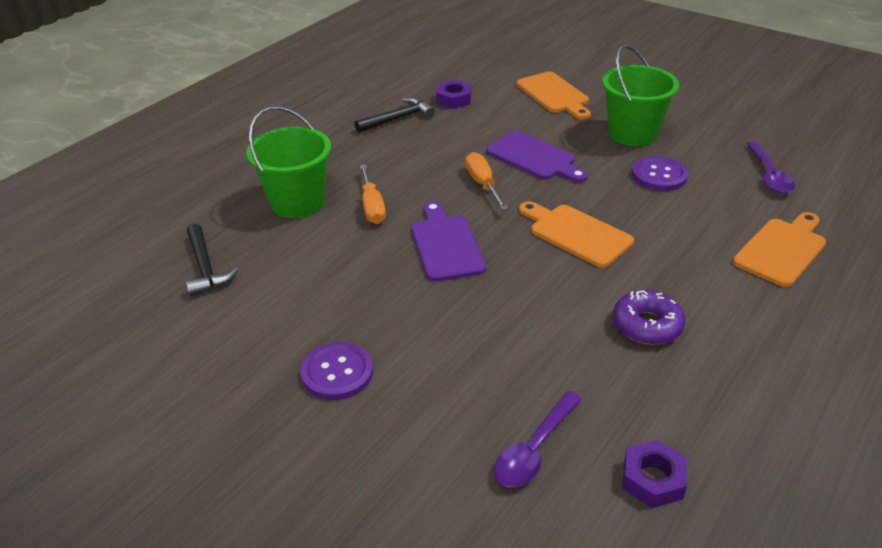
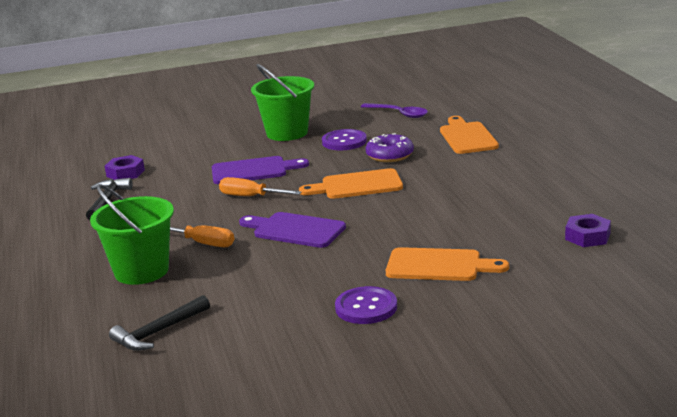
camera: 50 degrees left, 15 degrees down
(205, 268) = (158, 332): black hammer -> black hammer turned 120 degrees clockwise
(534, 449) = (523, 262): purple spoon -> none
(554, 95) = (193, 139): orange cutting board -> orange cutting board (439, 265)
(647, 325) = (471, 195): purple donut -> purple donut (390, 155)

